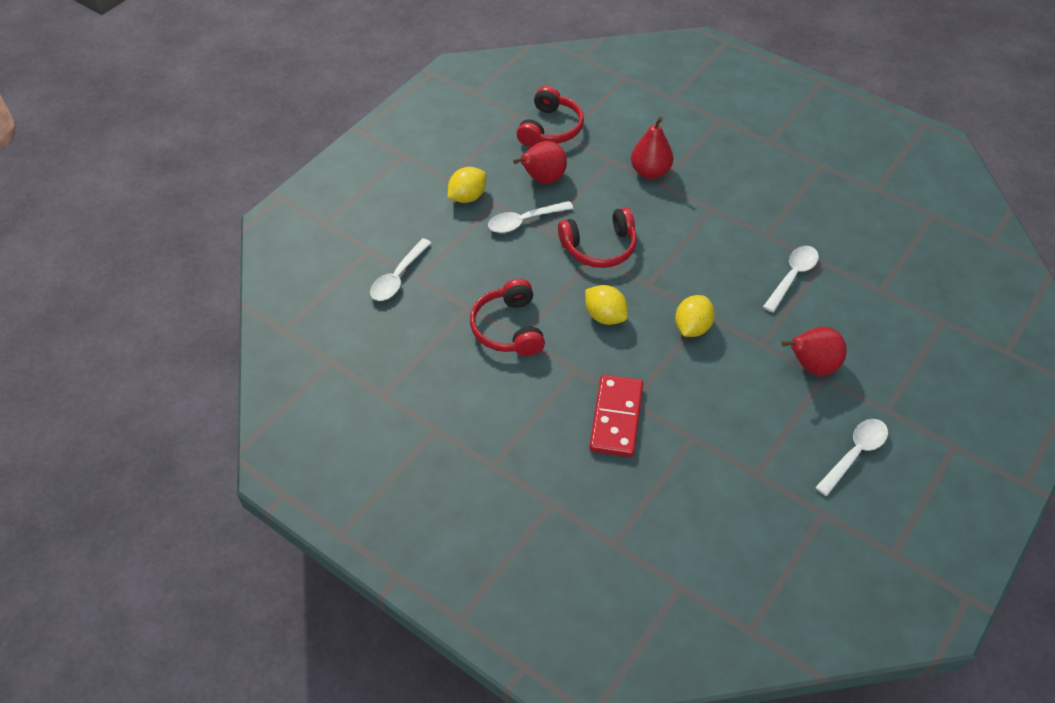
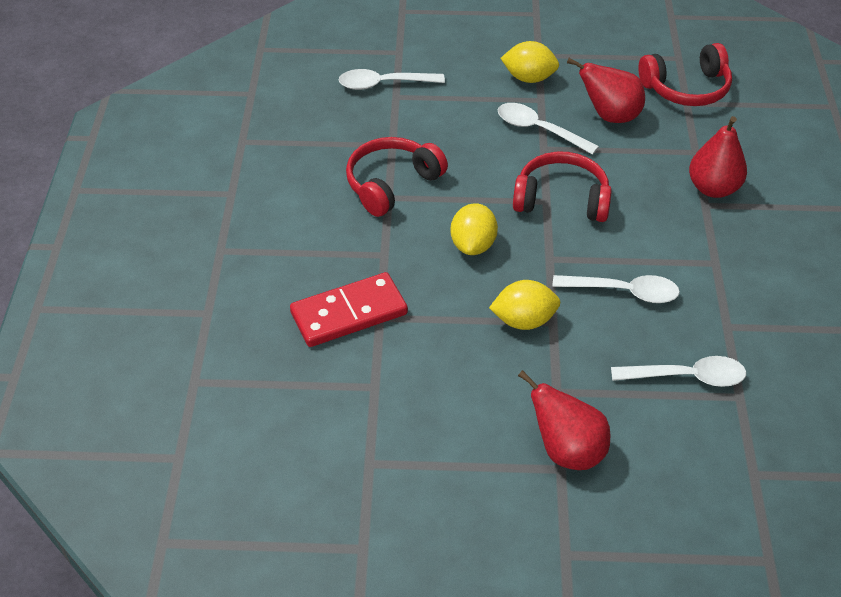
camera: 55 degrees right, 5 degrees down
(599, 247) = (561, 199): red headphones -> red headphones turned 150 degrees clockwise
(855, 453) = (472, 546): white spoon -> white spoon (624, 292)

